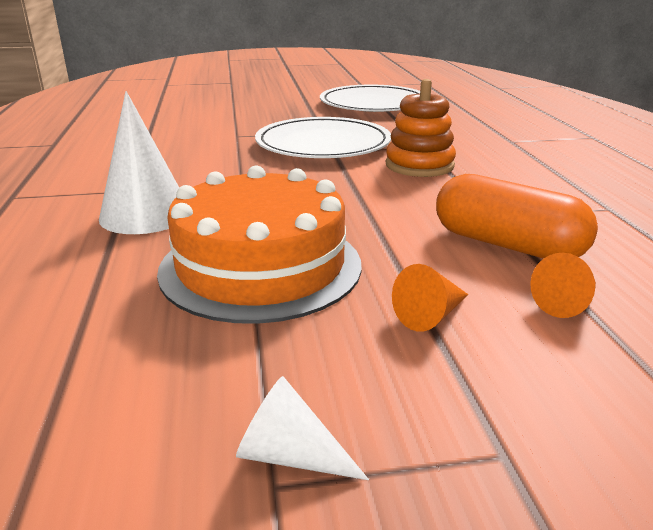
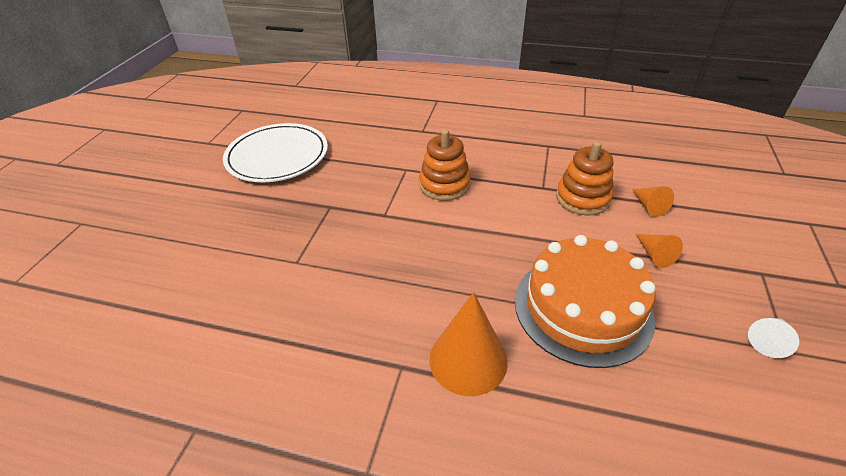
camera: 65 degrees left, 15 degrees up
(145, 214) = (468, 360): white cone -> orange cone
(323, 144) = (364, 216): white plate -> none
(507, 245) = (582, 198): orange capsule -> orange stacking toy

